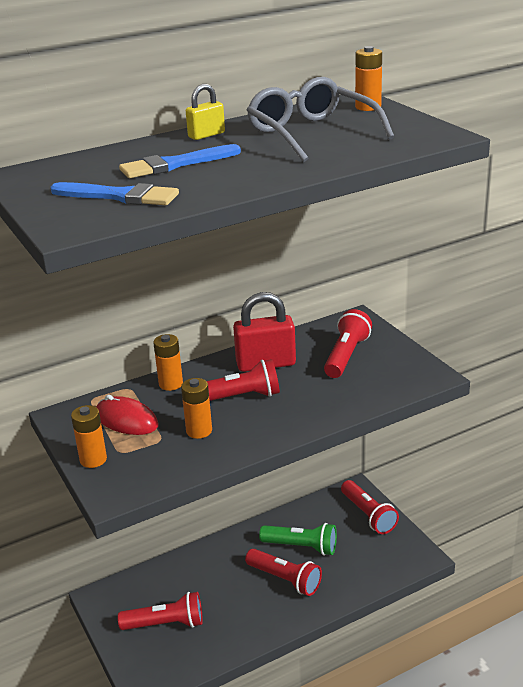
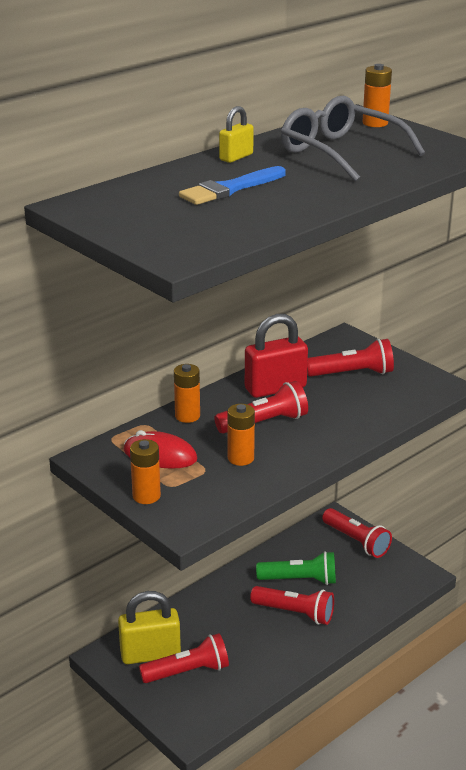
camera: 15 degrees left, 0 degrees up
(120, 196) = (202, 223): blue brush -> none
(139, 601) = (150, 654): none -> yellow padlock
(346, 356) = (352, 374): red flashlight -> red flashlight turned 75 degrees clockwise

